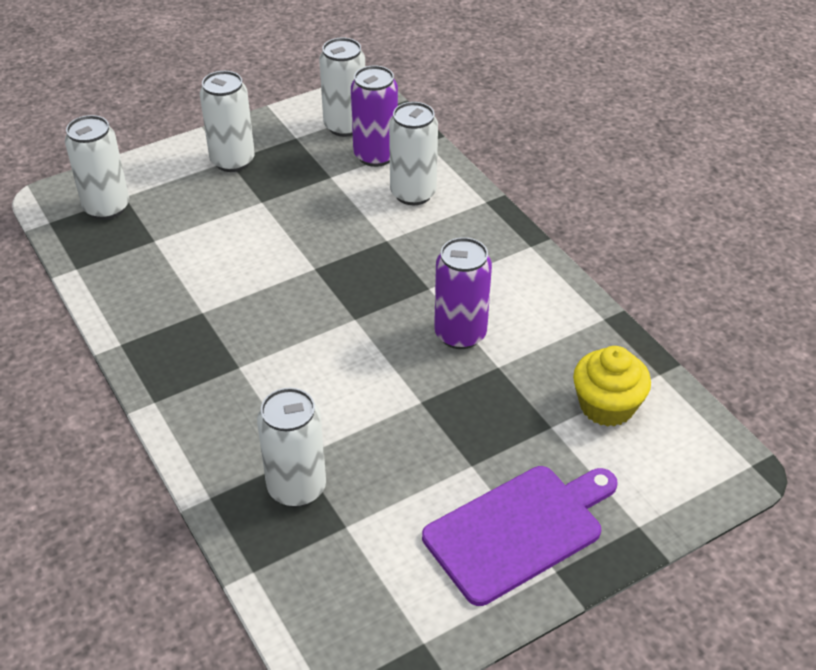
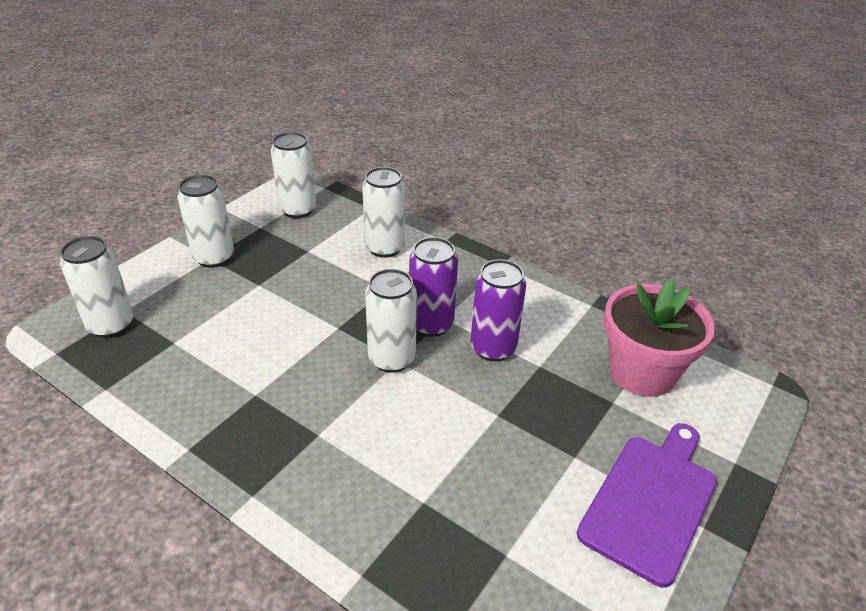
camera: 25 degrees left, 5 degrees down
(297, 487) = (439, 533): white can -> white can (392, 359)
(375, 155) = (336, 226): purple can -> purple can (431, 324)
(607, 406) = (642, 372): yellow cupcake -> pink flower pot

